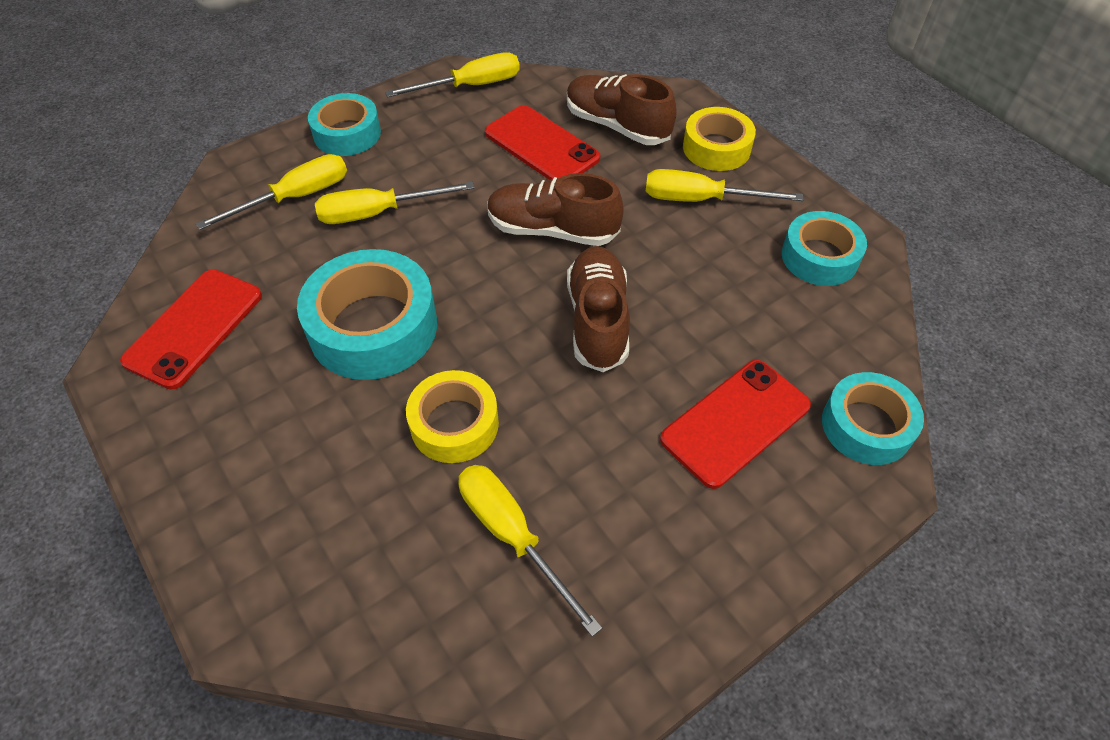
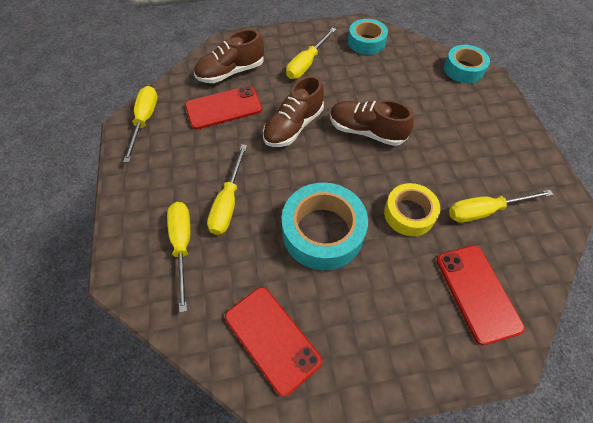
camera: 65 degrees left, 5 degrees up
(347, 133) = (139, 198): turquoise tape -> none
(716, 148) = (274, 44): yellow tape -> none
(735, 422) = (447, 107): red phone -> red phone (477, 292)

